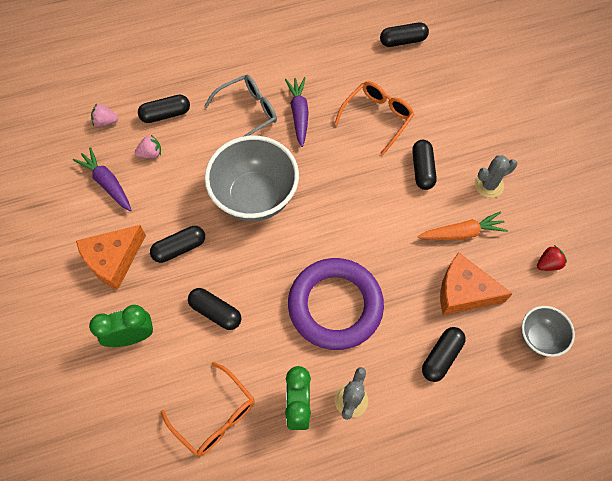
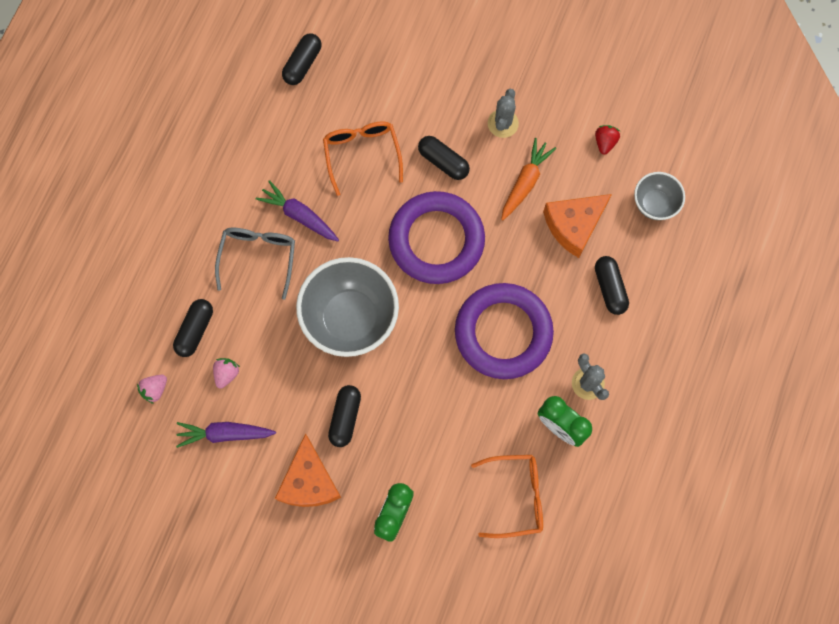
camera: 50 degrees left, 10 degrees up
(215, 312) = (429, 431): black capsule -> none
(362, 208) = (436, 240): none -> purple ring

